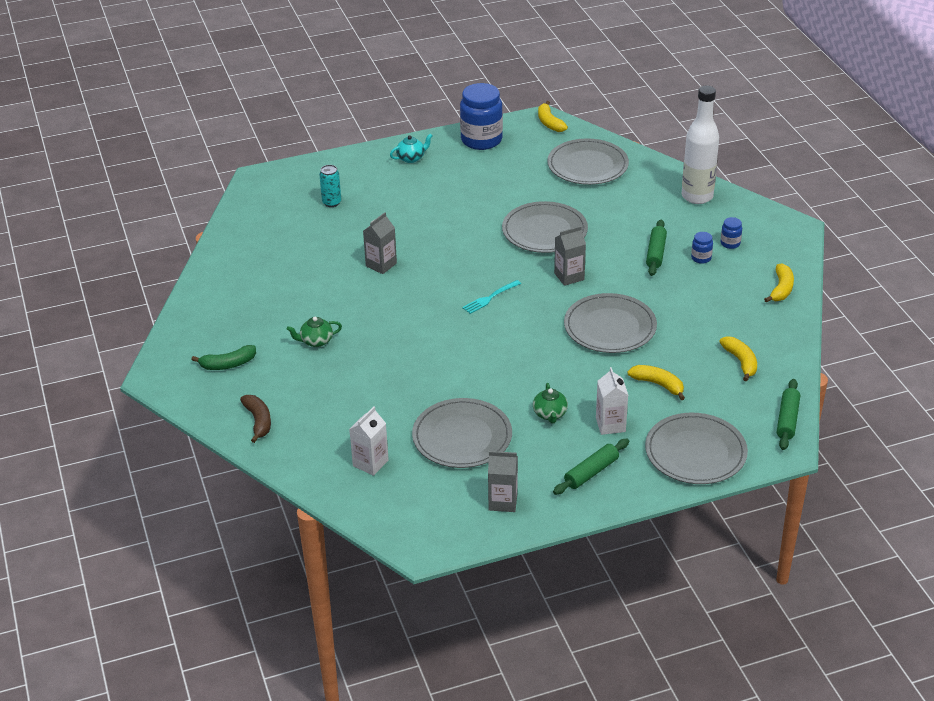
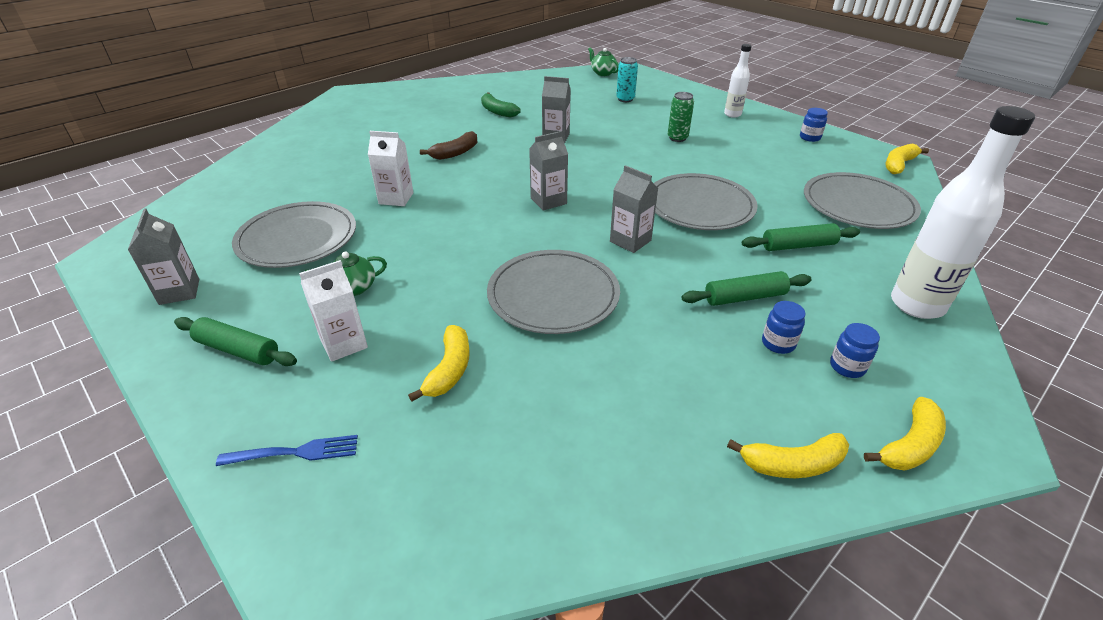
camera: 65 degrees right, 0 degrees up
(228, 364) = (374, 111): green banana -> green banana (497, 111)
(258, 421) = (301, 138): brown banana -> brown banana (455, 153)
(316, 341) = (423, 135): green teapot -> green teapot (603, 73)
(370, 463) = (246, 198): white carton -> white carton (396, 198)
(411, 158) = (732, 114): turquoise teapot -> white bottle
(433, 202) = (677, 138): none -> green can
(481, 140) = (810, 138): blue jar -> blue jar, size x0.44
(490, 298) = (548, 201): turquoise fork -> grey carton
(695, 452) = (295, 452): grey plate -> blue fork
(741, 362) = (552, 455): yellow banana -> yellow banana (910, 445)
(787, 420) = (413, 573): green rolling pin -> green rolling pin (798, 246)

